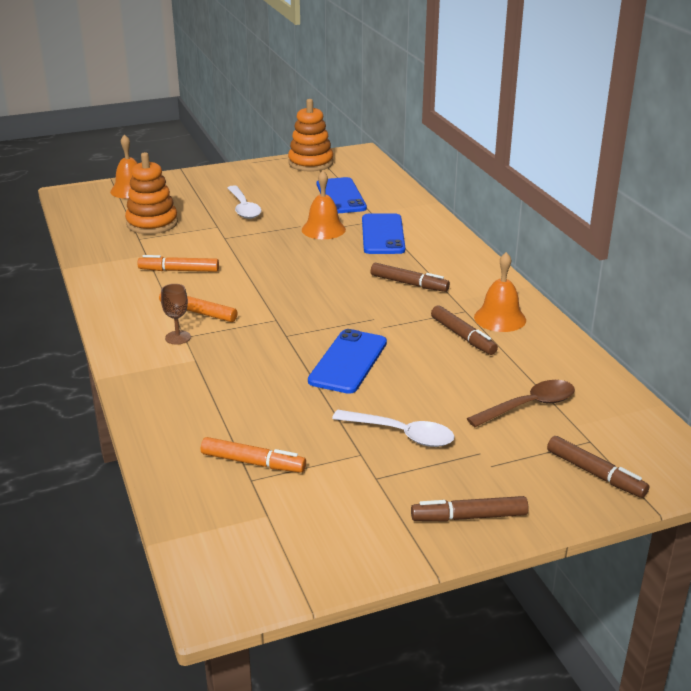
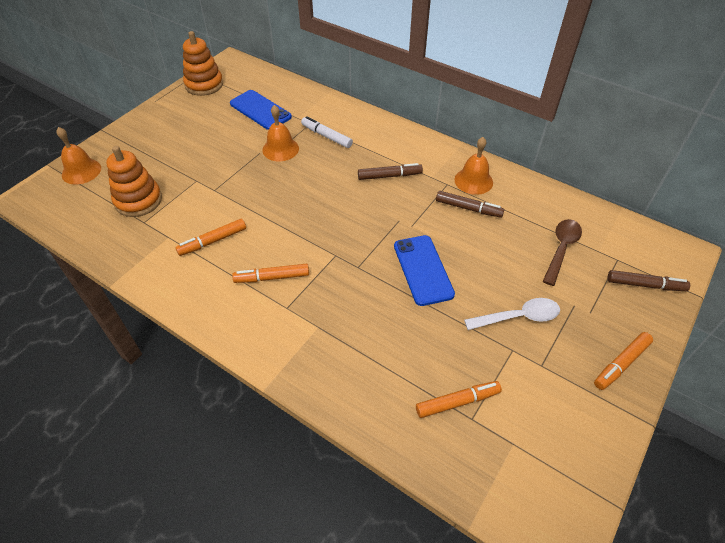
camera: 35 degrees left, 20 degrees up
(178, 337) = (283, 311): brown goblet -> none
(244, 208) = (198, 152): white spoon -> none
(382, 234) = (327, 136): blue phone -> white marker
(469, 517) = (621, 363): brown marker -> orange marker

